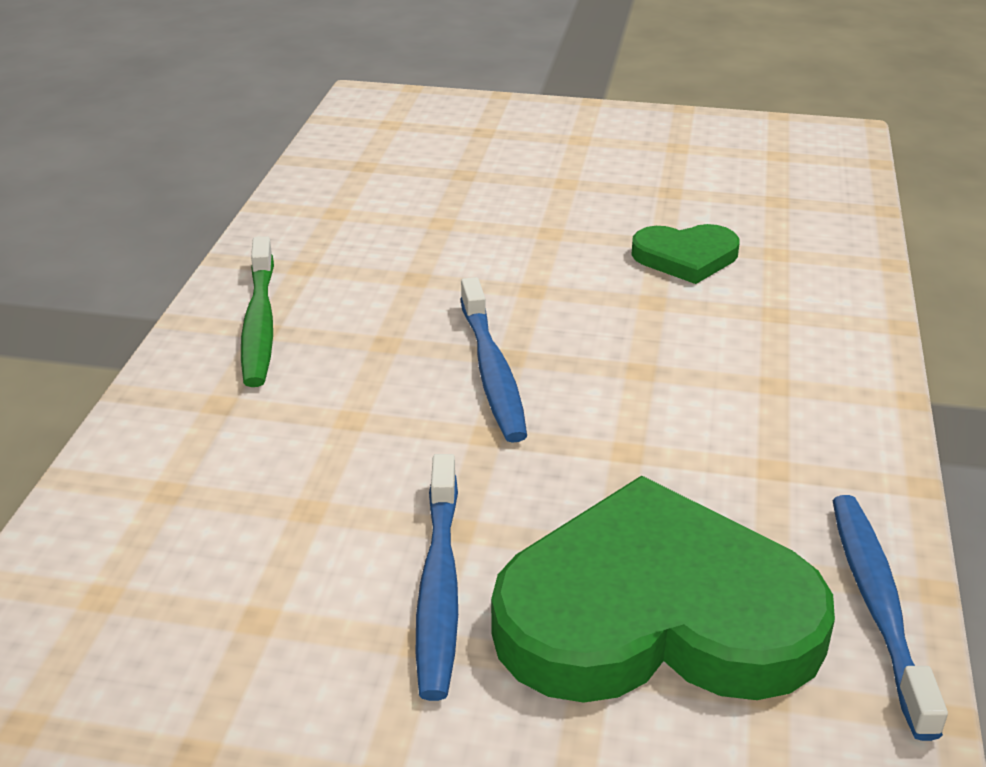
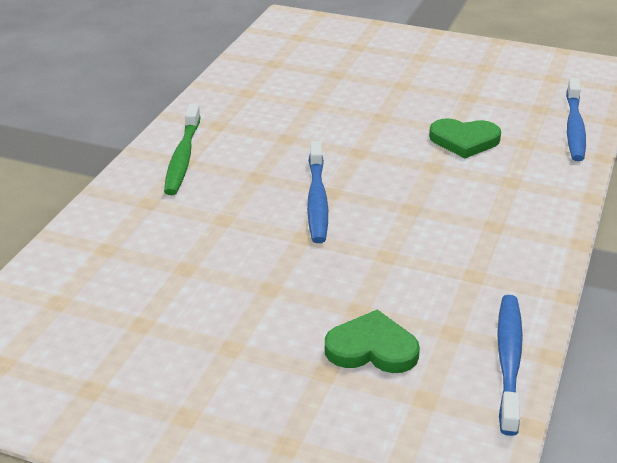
camera: 10 degrees right, 0 degrees up
(439, 586) = (249, 319): blue toothbrush -> blue toothbrush (574, 127)
(656, 613) = (372, 348): green heart -> green heart, size x0.48

